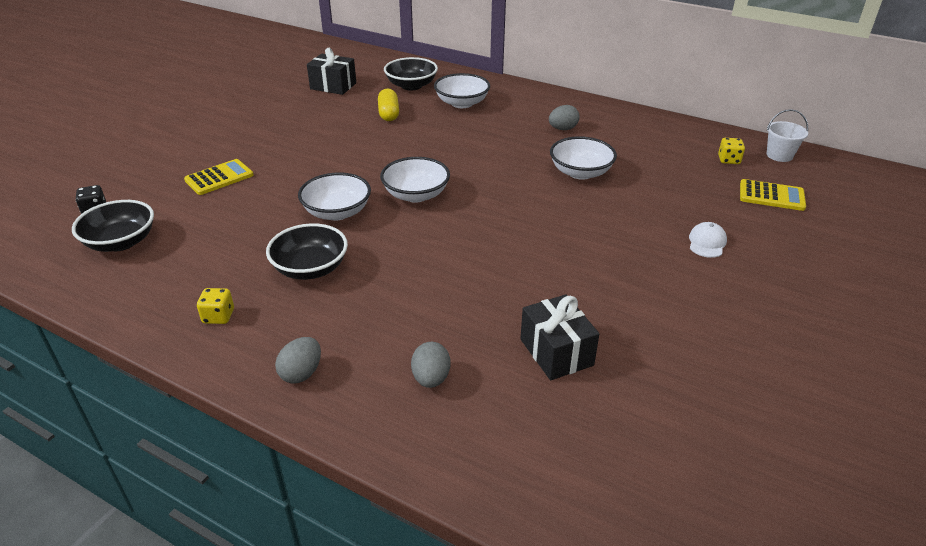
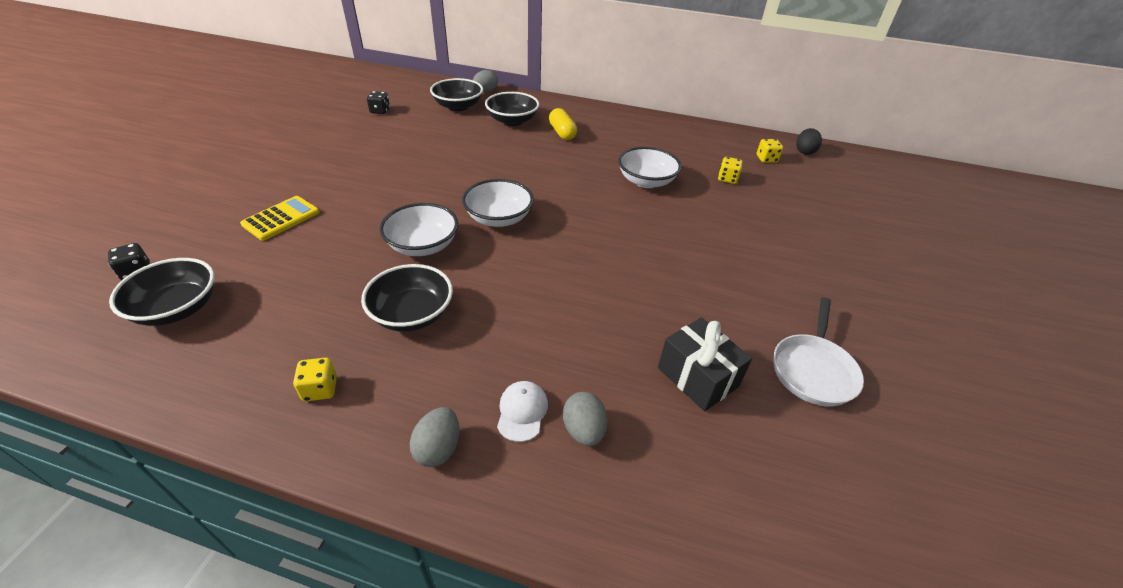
camera: 15 degrees left, 5 degrees up
(333, 86) = (380, 111): black gift -> black dice
(388, 114) = (444, 136): yellow capsule -> yellow capsule (562, 133)
(462, 103) = (512, 121): white bowl -> black bowl
(562, 129) = (614, 140): grey egg -> grey egg (486, 91)
(672, 177) = (727, 179): none -> yellow dice
(678, 362) = (813, 370): none -> white pan
(707, 242) = (783, 240): white cap -> white cap (522, 411)
(771, 196) = (815, 189): yellow calculator -> none
(779, 155) = (804, 151): white bucket -> black egg

